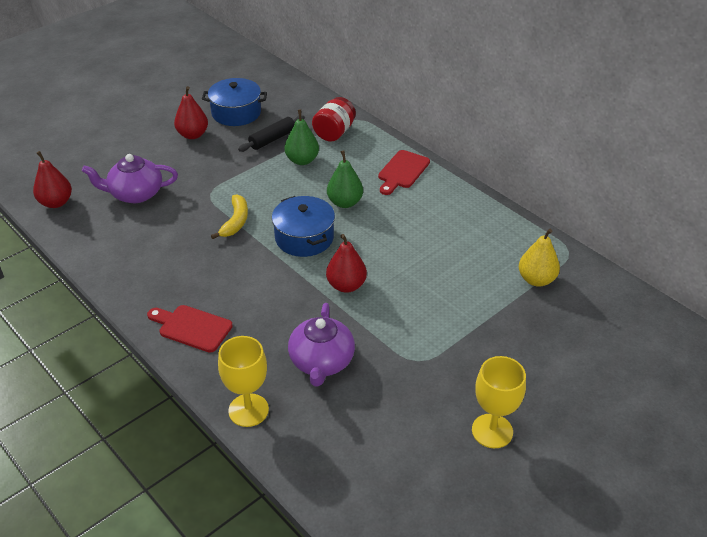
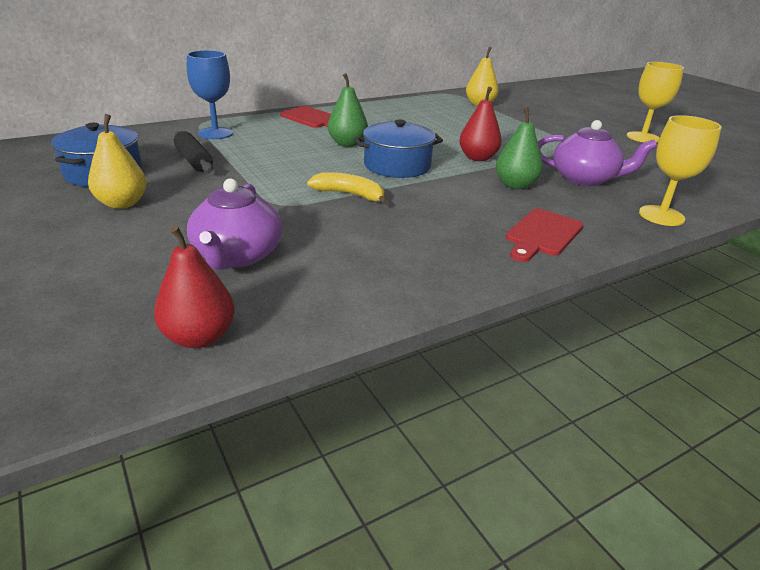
camera: 80 degrees left, 10 degrees down
(193, 135) = (122, 203): red pear -> yellow pear
(302, 160) = (254, 152): green pear -> green pear (515, 185)
(334, 132) = (215, 133): red jar -> blue goblet

